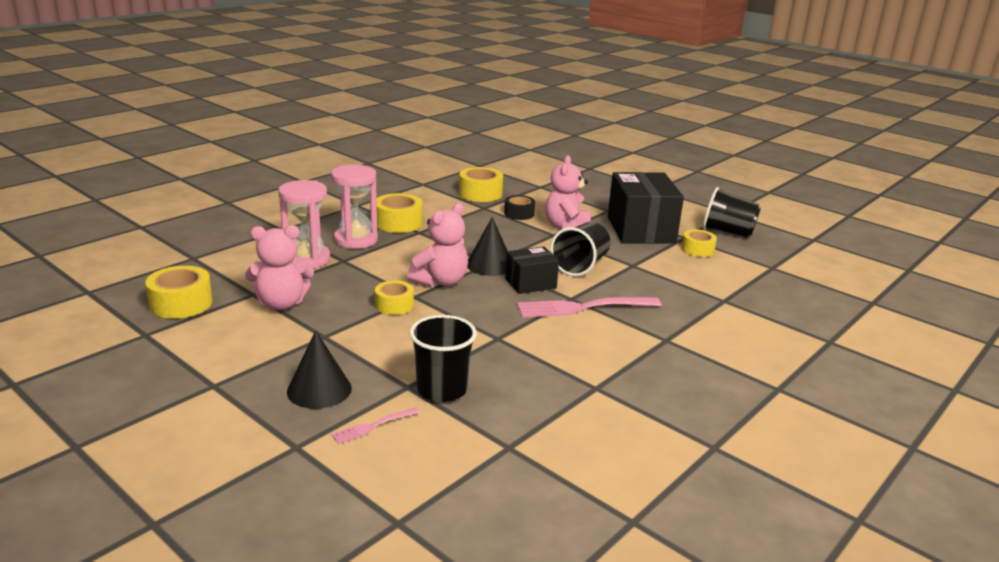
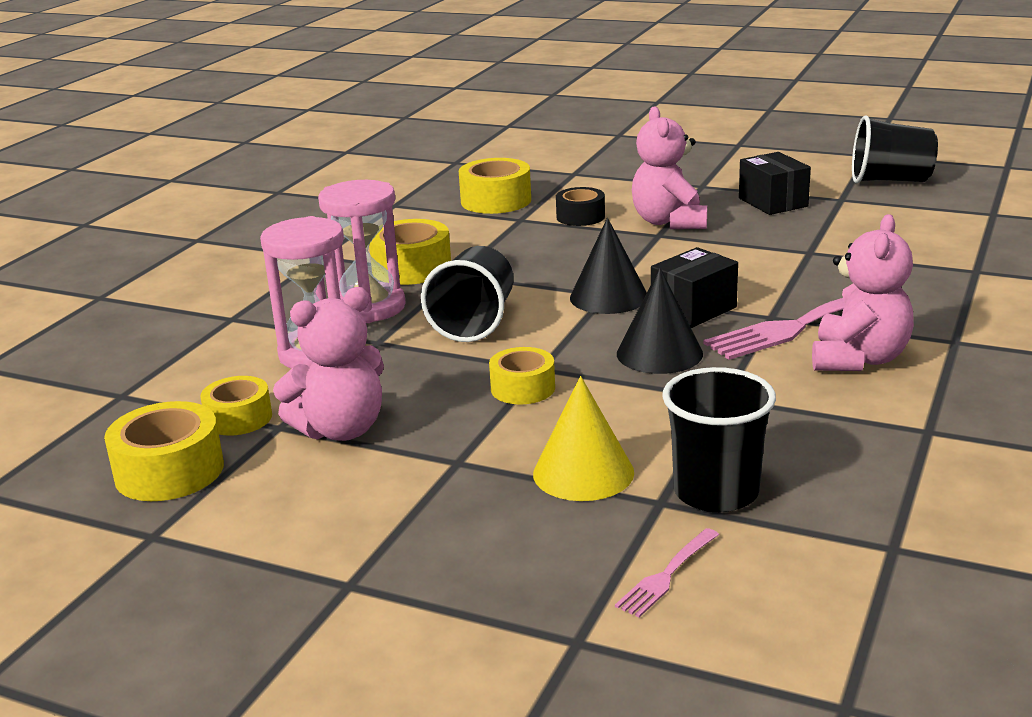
camera: 15 degrees left, 0 degrees up
(319, 389) = (529, 544): black cone -> black cone (659, 353)
(382, 359) = (583, 472): none -> yellow cone
(441, 281) = (560, 337): pink teddy bear -> pink teddy bear (859, 359)
(580, 266) = (739, 269): black cup -> black cup (474, 322)
(640, 230) = (773, 202): black box -> black box, size x0.54
(697, 250) = (875, 212): yellow tape -> yellow tape (239, 418)

